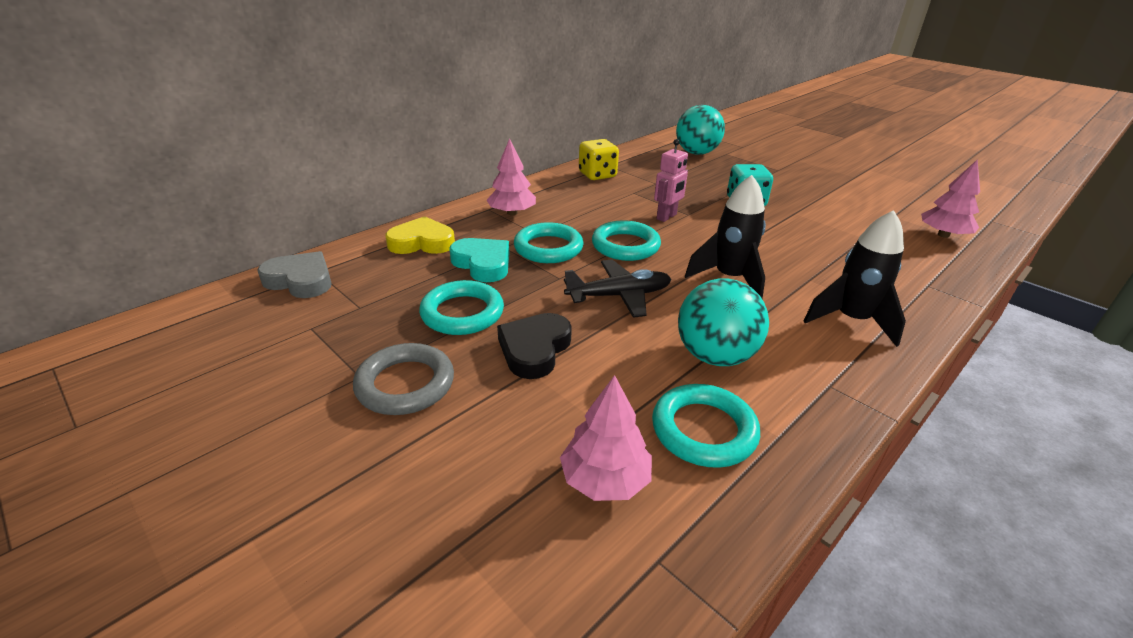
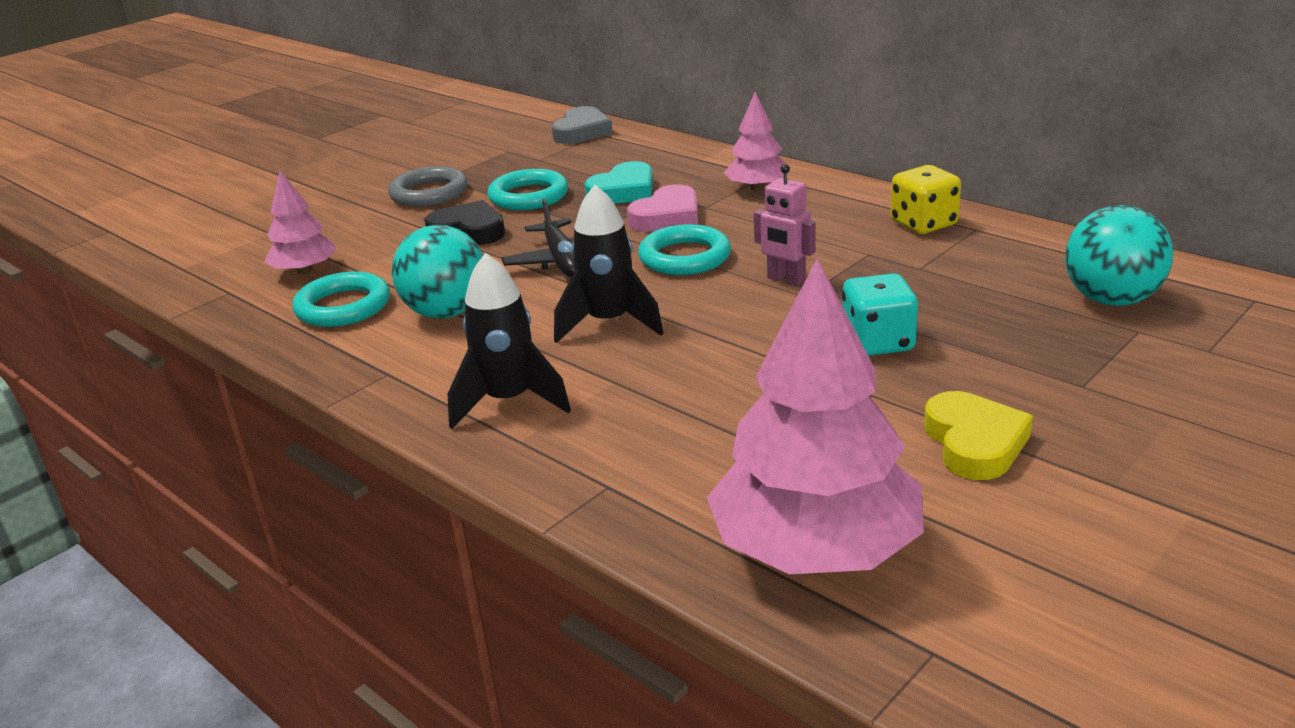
camera: 90 degrees right, 5 degrees down
(422, 242) = (665, 159): yellow heart -> yellow heart (974, 443)
(548, 248) = (667, 216): turquoise ring -> pink heart
(943, 235) = (816, 549): pink tree -> pink tree, size x1.91

